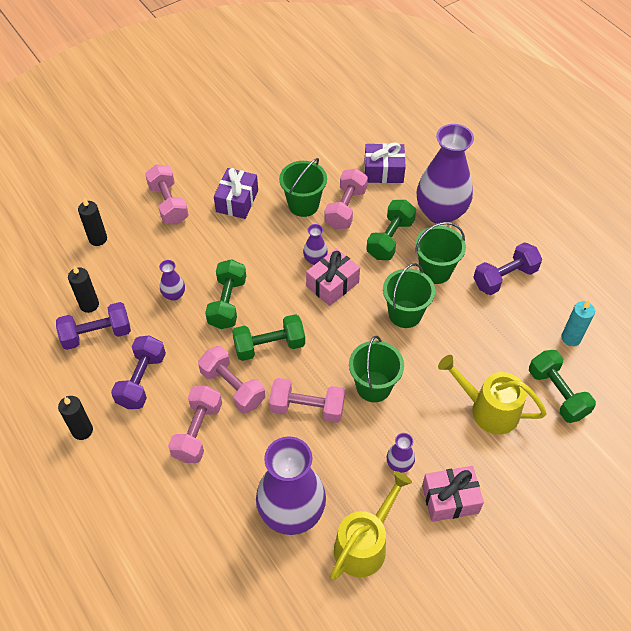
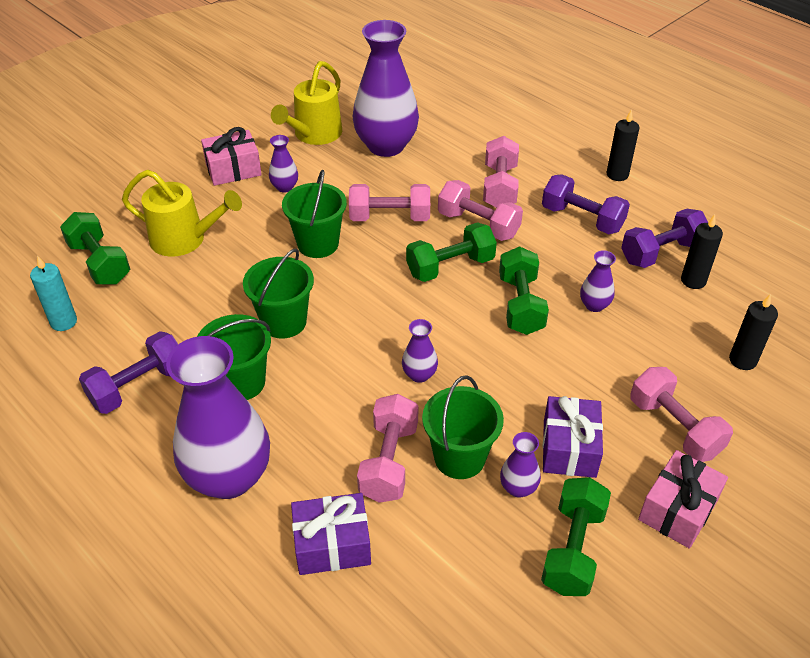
camera: 170 degrees right, 10 degrees down
(142, 380) = (582, 219): purple dumbbell -> purple dumbbell turned 60 degrees counterclockwise
(275, 184) = (518, 488): none -> purple vase
(332, 284) = (387, 345): pink gift -> pink gift (678, 510)
(390, 239) = (311, 420): green dumbbell -> green dumbbell (573, 549)

